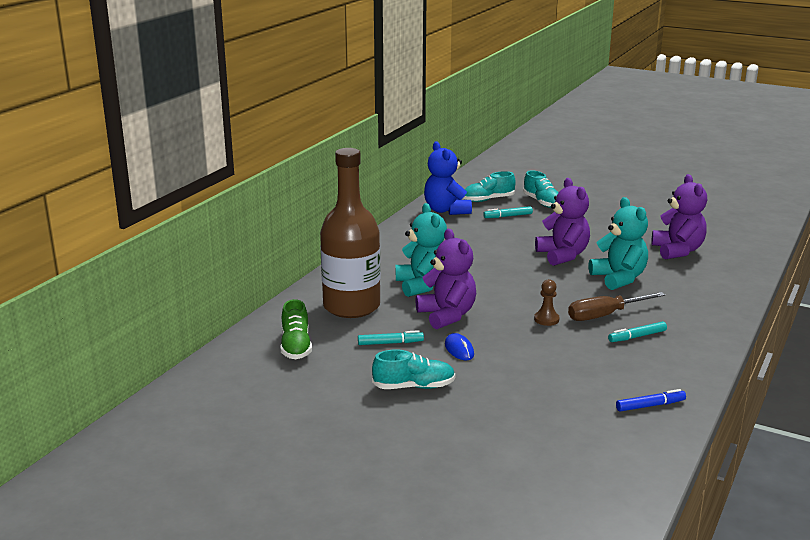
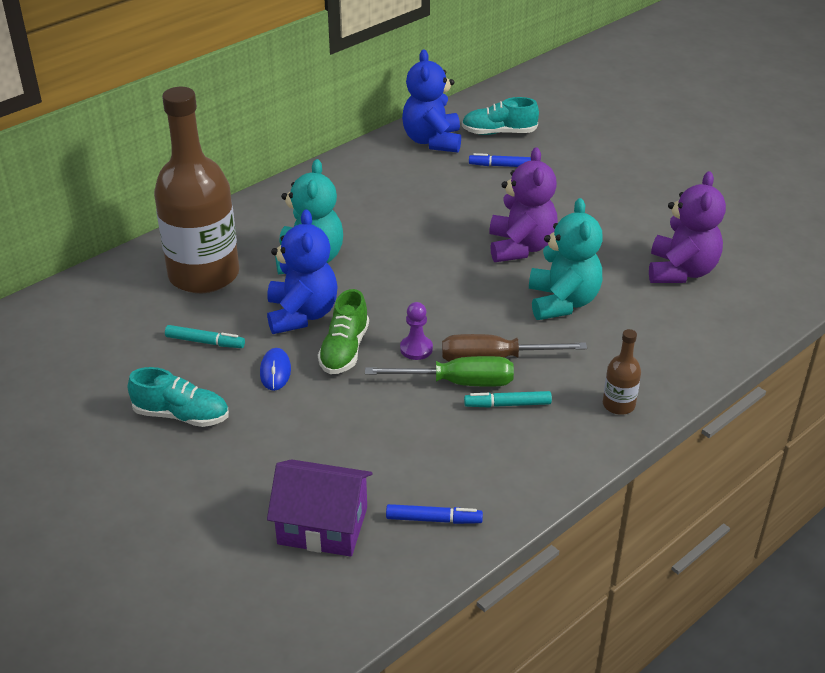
camera: 20 degrees right, 15 degrees up
(296, 346) = (99, 321): green shoe -> green shoe (344, 350)
(447, 315) = (302, 314): purple teddy bear -> blue teddy bear
(508, 216) = (503, 166): turquoise marker -> blue marker
(542, 202) = (566, 150): turquoise shoe -> none
(546, 319) = (416, 349): brown pawn -> purple pawn
(578, 425) = (322, 526): none -> purple house
(593, 331) = (458, 382): none -> green screwdriver
(707, 323) = (618, 405): none -> brown bottle

